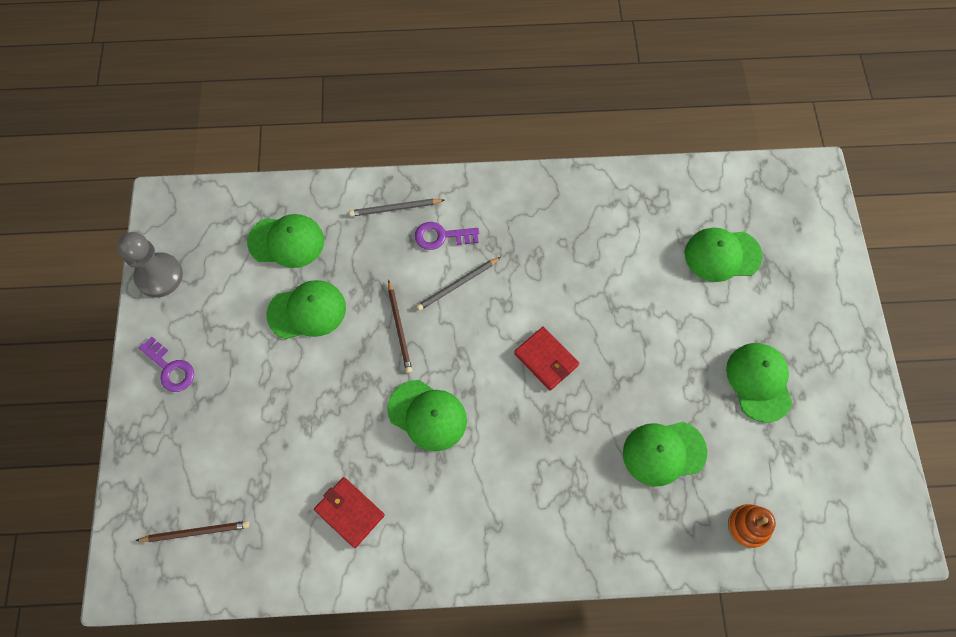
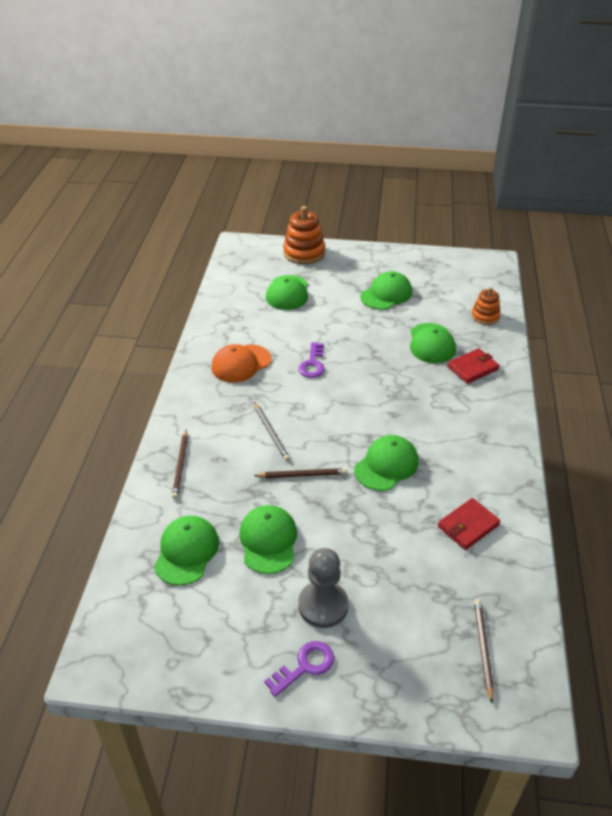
camera: 80 degrees left, 25 degrees down
(159, 276) = (189, 674): grey pawn -> grey pawn (323, 605)
(395, 208) = (180, 465): grey pencil -> brown pencil
(441, 236) = (221, 437): purple key -> purple key (312, 364)
(546, 359) = (350, 390): red wallet -> red wallet (472, 368)
(566, 230) = (241, 363): none -> orange cap
(759, 382) = (386, 294): green cap -> green cap turned 135 degrees clockwise
(824, 259) = (304, 253): none -> orange stacking toy

